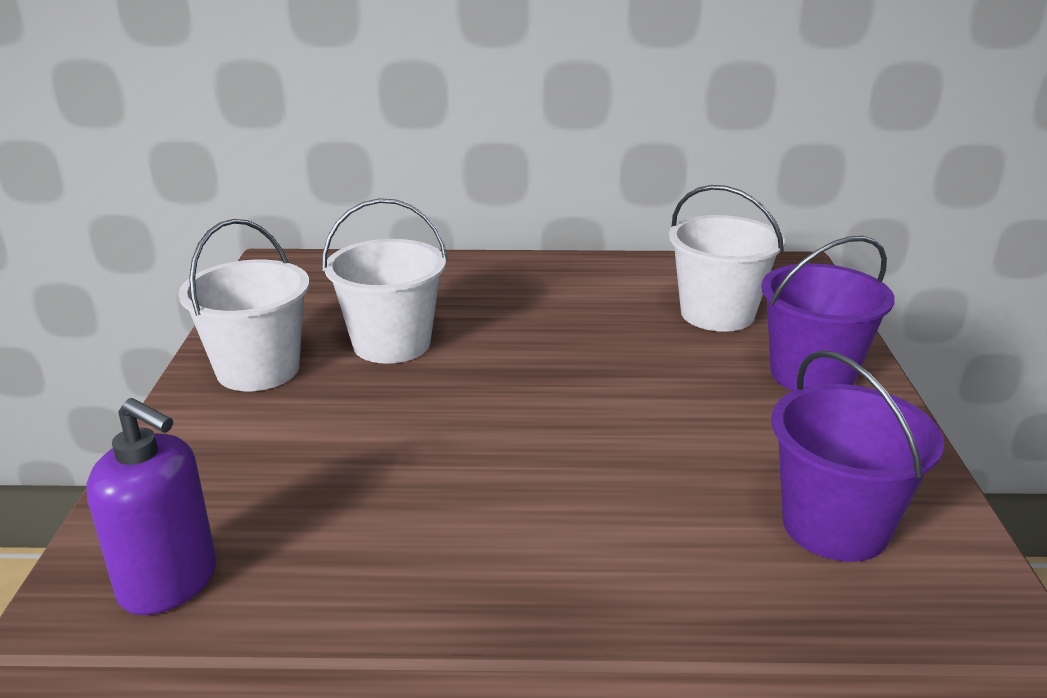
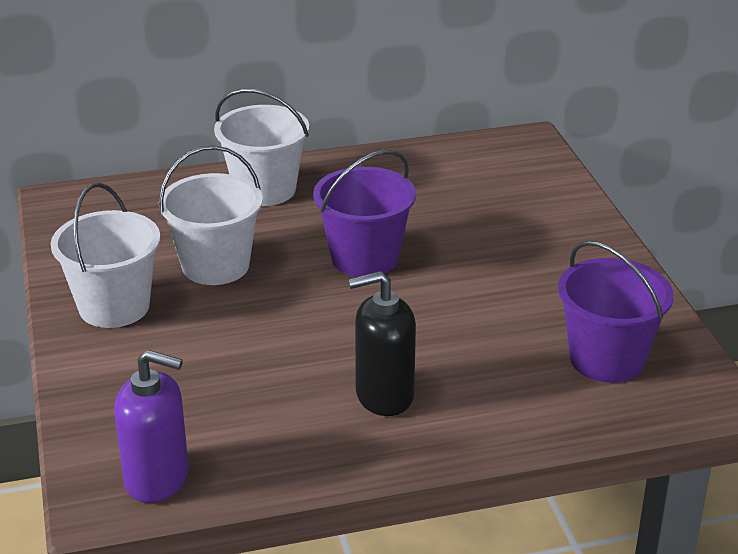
camera: 15 degrees left, 5 degrees up
(513, 523) = (384, 395): none -> black soap dispenser
(717, 314) = (477, 198): white bucket -> white bucket (265, 190)
(812, 374) = (565, 243): purple bucket -> purple bucket (364, 258)

